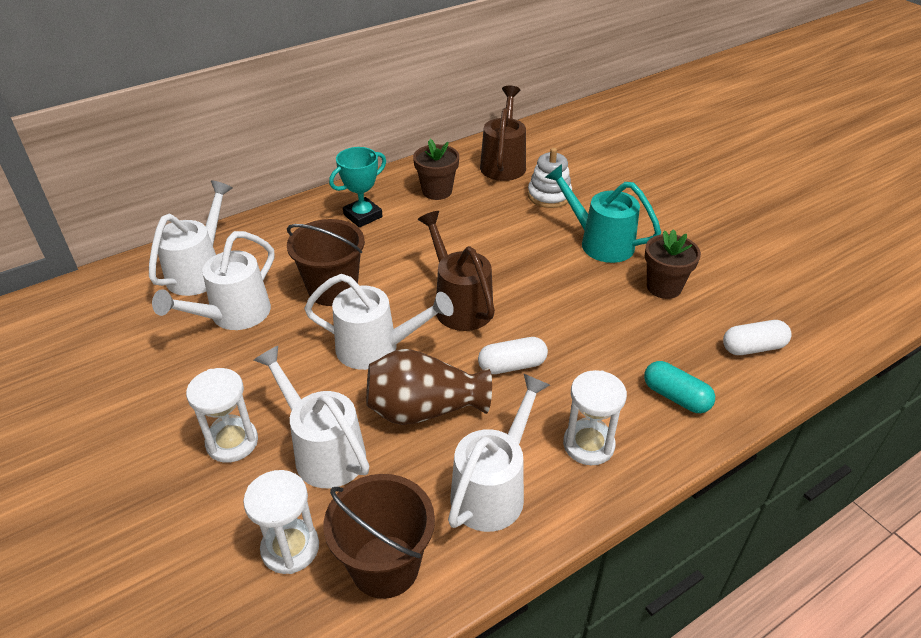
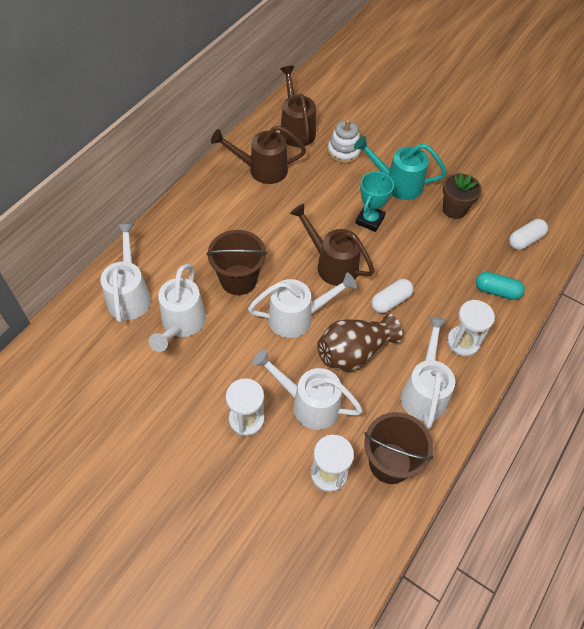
camera: 25 degrees left, 15 degrees up
(363, 216) = (220, 208): turquoise trophy -> turquoise trophy (370, 220)
(437, 191) = (262, 169): brown flower pot -> brown watering can

